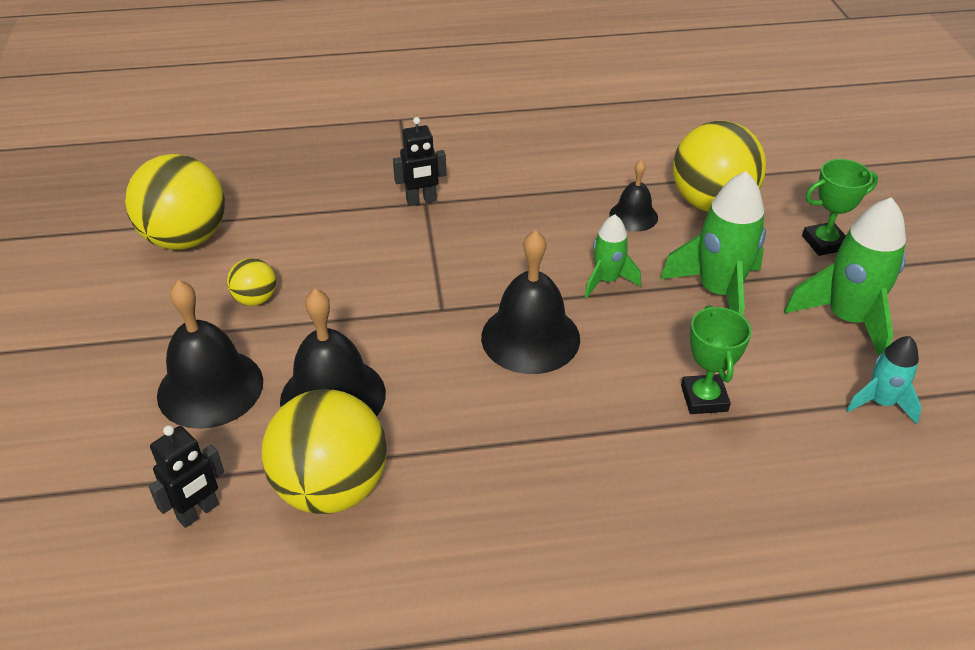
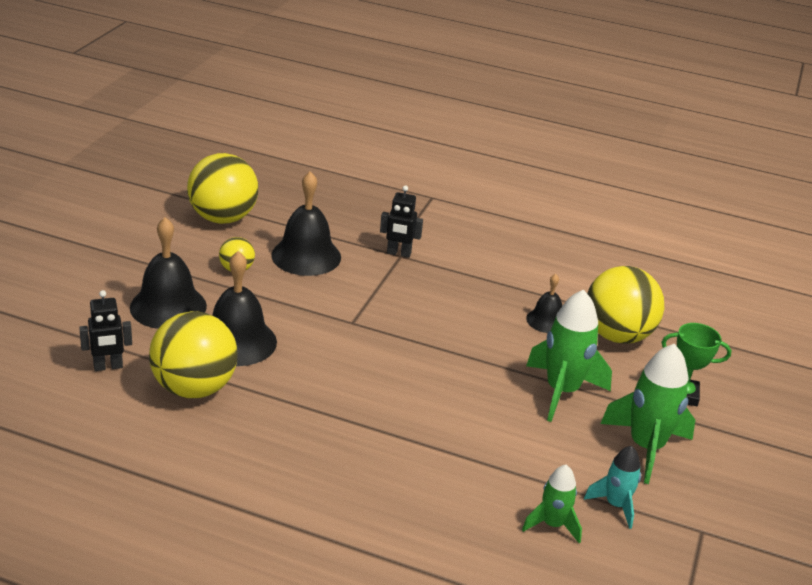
camera: 25 degrees right, 10 degrees down
(530, 337) = (397, 362): black bell -> black bell (306, 256)
(607, 280) = (485, 351): green rocket -> green rocket (552, 525)
(704, 398) = (484, 446): green trophy -> none

